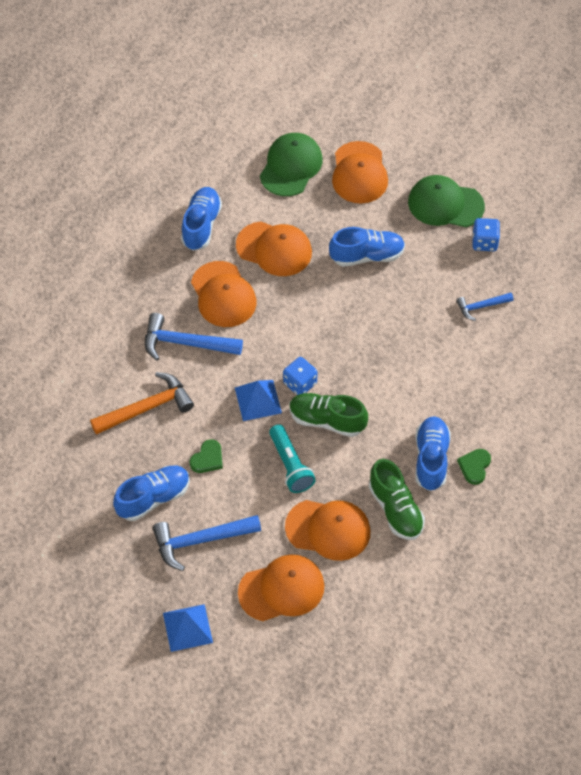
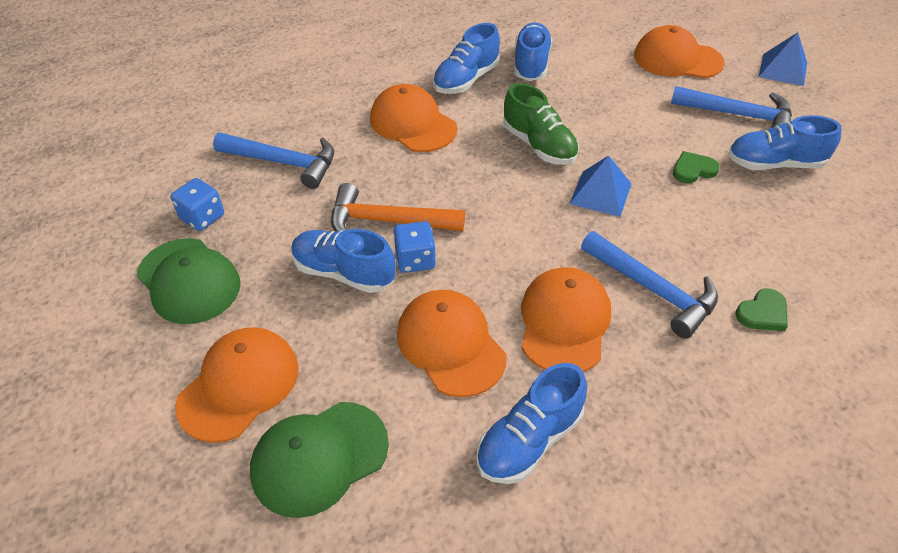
camera: 145 degrees left, 10 degrees down
(147, 408) = (743, 245): orange hammer -> orange hammer (387, 221)
(290, 465) = (606, 129): turquoise flashlight -> none
(300, 383) = (541, 187): blue dice -> blue dice (415, 260)
(328, 529) = (604, 76): orange cap -> orange cap (413, 124)
(395, 509) = (531, 64): green shoe -> blue shoe
(474, 467) = (434, 61): green heart -> green heart (762, 313)
(481, 306) = (284, 162): blue hammer -> blue hammer, size x1.76

